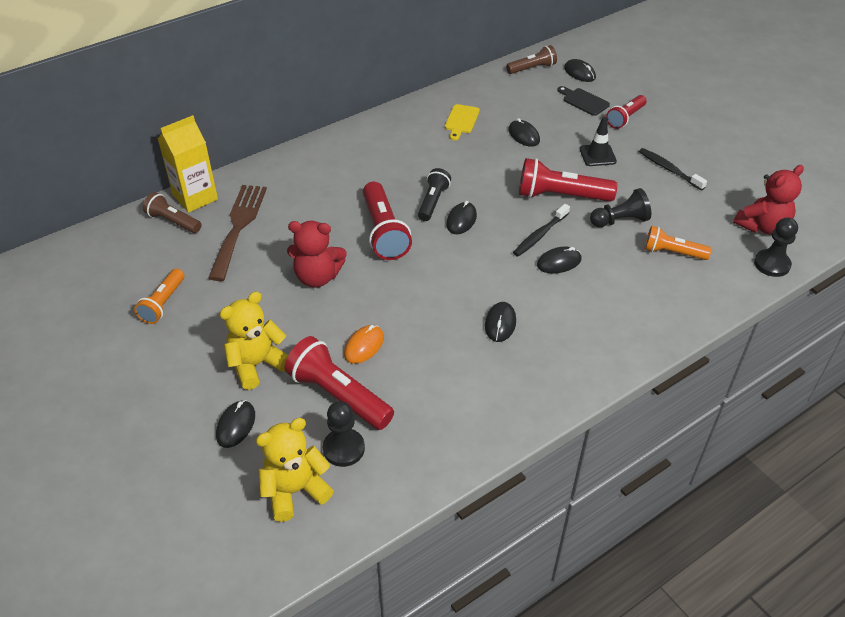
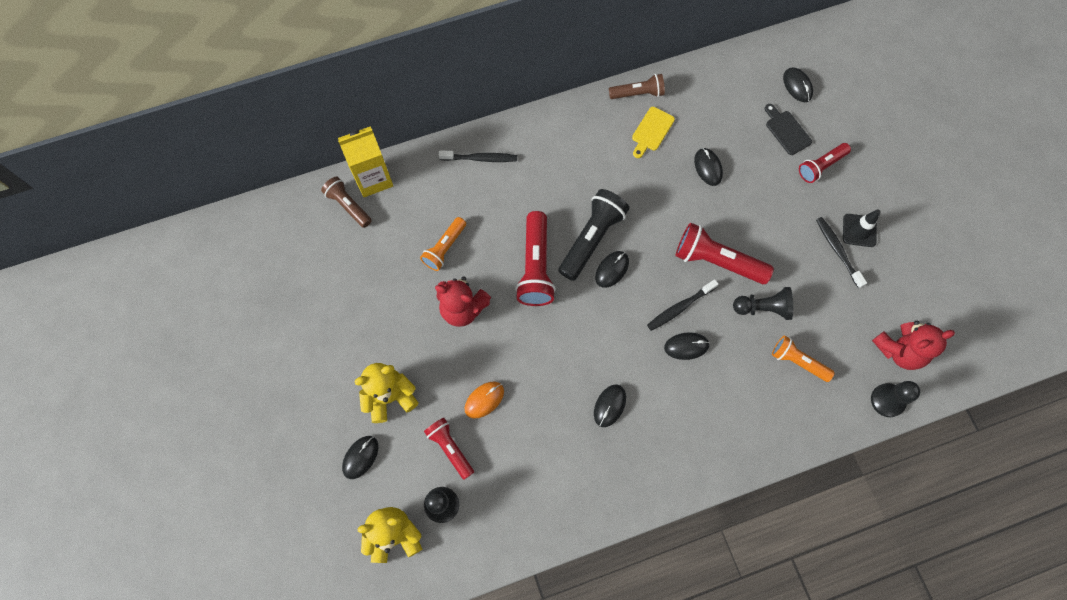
camera: 15 degrees right, 25 degrees up
(163, 303) = (323, 305): orange flashlight -> orange flashlight (444, 248)
(238, 226) = (405, 226): brown fork -> none
(302, 165) = (480, 158): none -> black toothbrush
(338, 395) = (450, 448): red flashlight -> red flashlight, size x0.62
(433, 202) = (592, 239): black flashlight -> black flashlight, size x1.61
(532, 68) = (749, 67): brown flashlight -> brown flashlight (638, 93)
(597, 155) = (773, 214): black traffic cone -> black traffic cone (859, 230)

